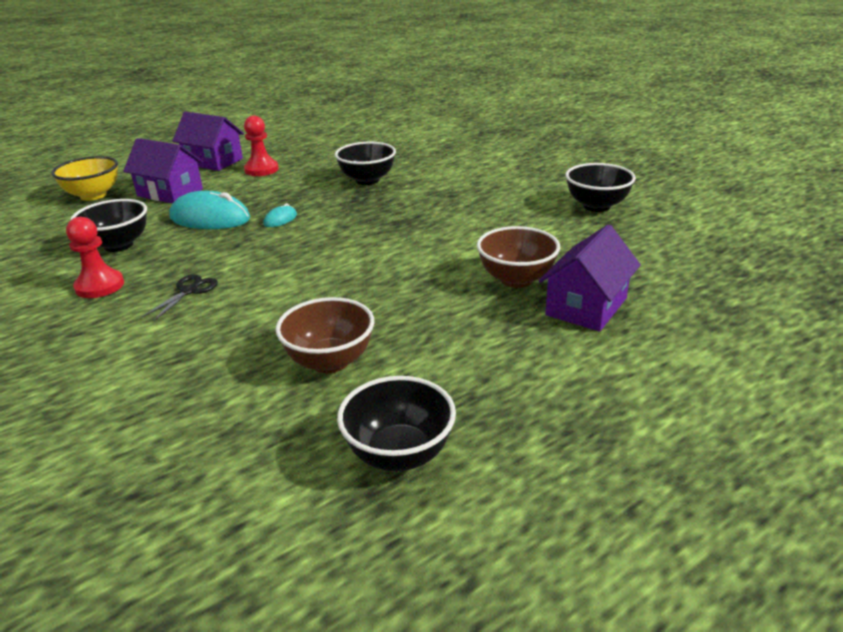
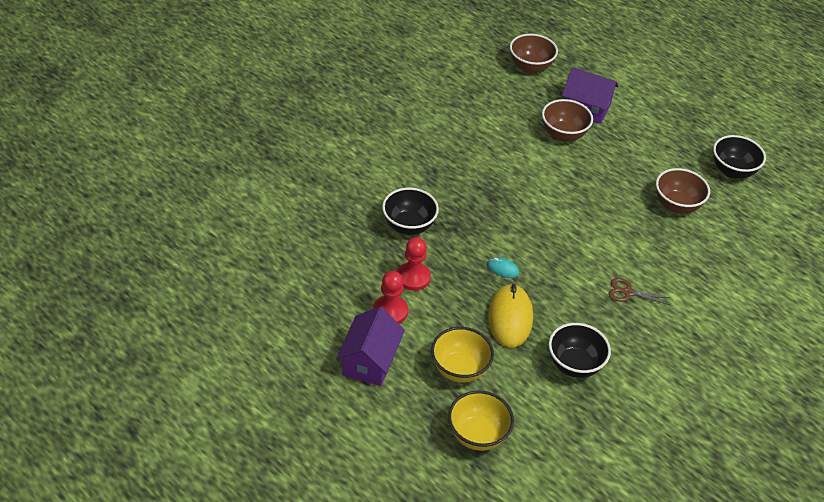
camera: 105 degrees left, 15 degrees up
(100, 286) = (638, 348): red pawn -> red pawn (413, 277)
(170, 192) = (459, 369): purple house -> yellow bowl
(189, 291) = (627, 292): black scissors -> brown scissors
(210, 218) = (510, 318): turquoise mouse -> yellow mouse
(596, 206) = (443, 94): black bowl -> none
(684, 269) = (530, 67): none -> brown bowl

